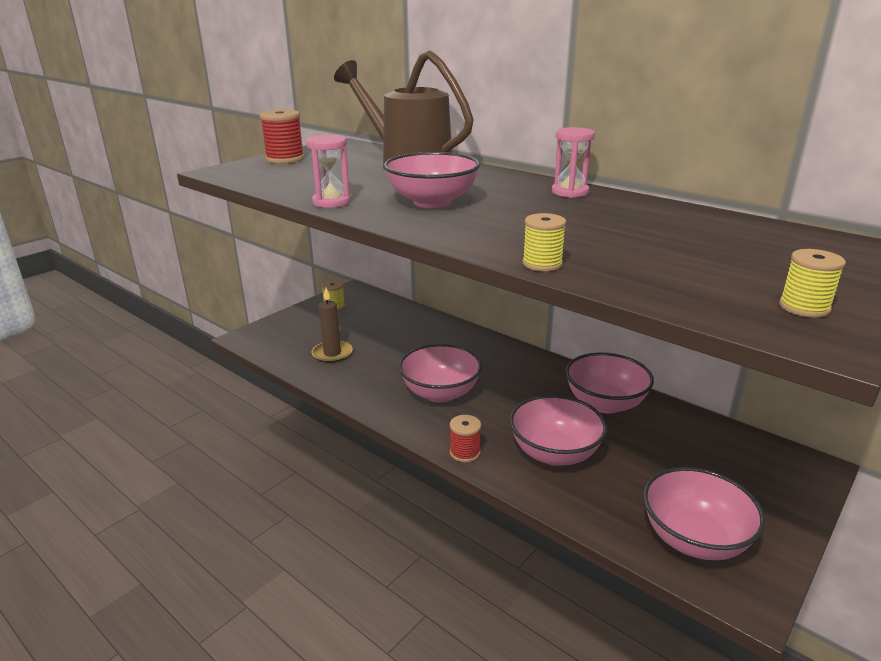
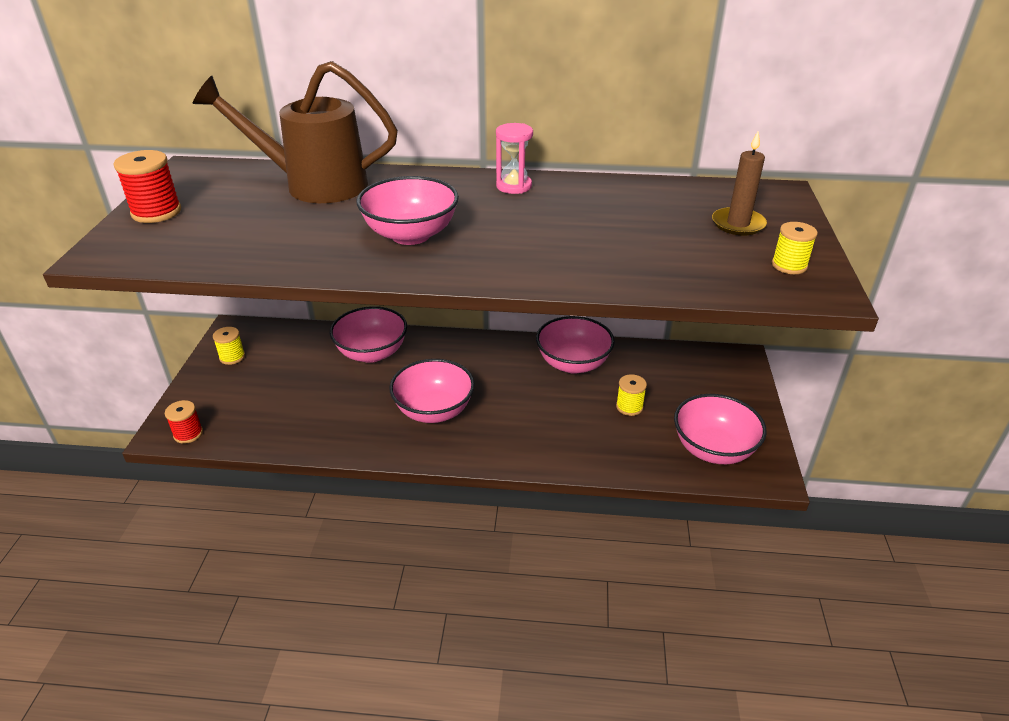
camera: 35 degrees left, 10 degrees up
(331, 202) = (310, 265): pink hourglass -> none
(332, 354) = (287, 413): brown candle -> brown candle (738, 224)
(465, 452) = (506, 458): red spool -> red spool (188, 434)
(542, 264) = (591, 282): yellow spool -> yellow spool (629, 407)
(554, 453) = (573, 425): pink bowl -> pink bowl (372, 353)

